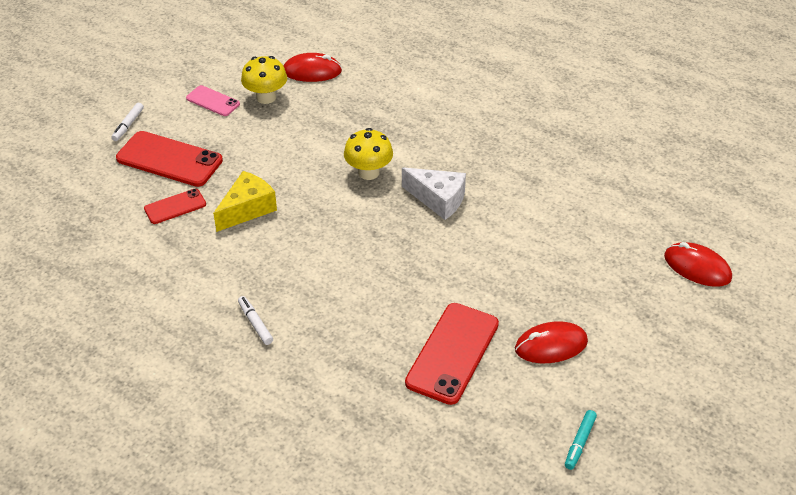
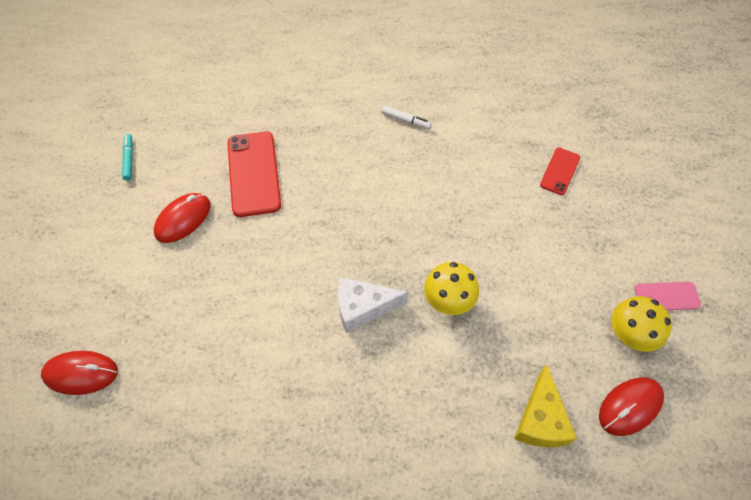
camera: 145 degrees right, 15 degrees up
(128, 125) = (694, 222): white marker -> none
(169, 159) = (618, 210): red phone -> none
(247, 209) = (506, 201): yellow cheese -> yellow cheese (540, 420)

